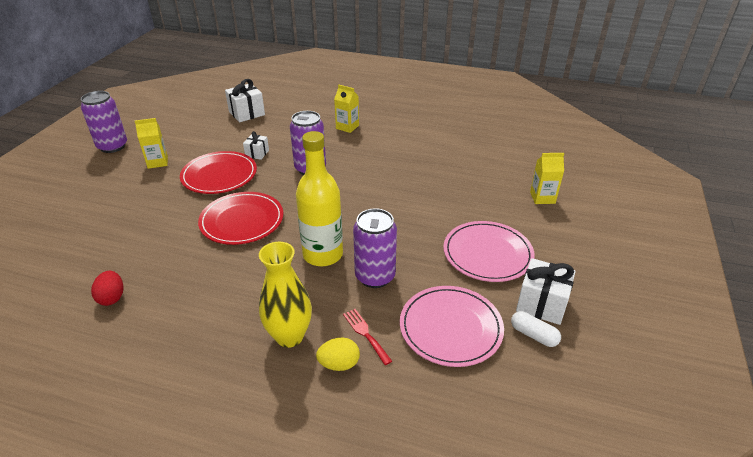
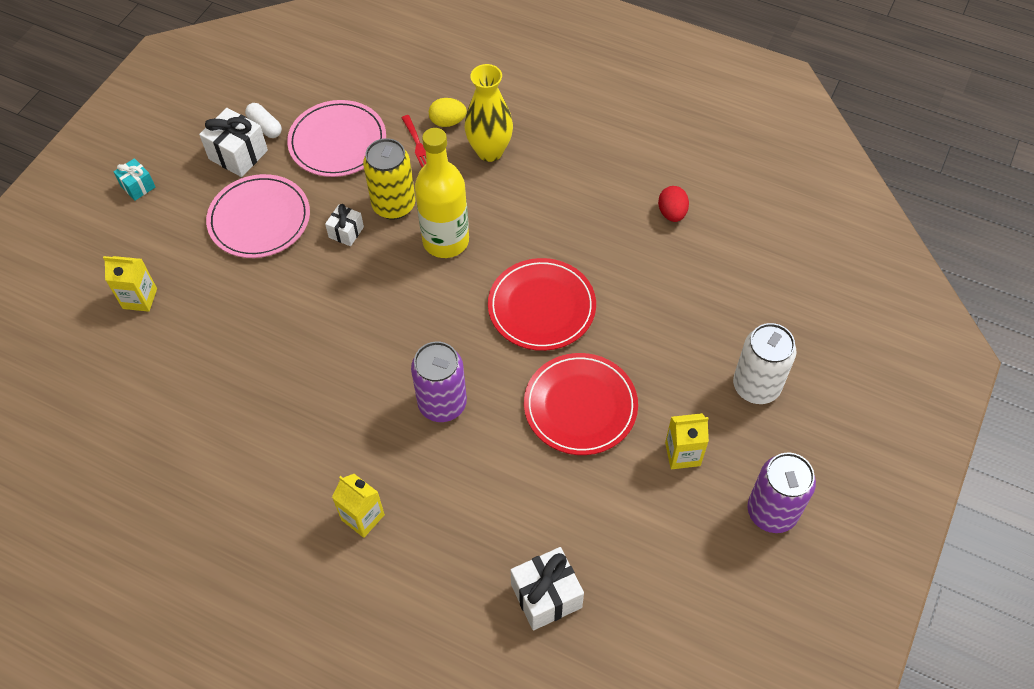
camera: 170 degrees left, 20 degrees up
(93, 194) = (756, 386): none -> white can
(257, 153) = (524, 456): white gift -> white gift (346, 232)
(375, 276) = (394, 205): purple can -> yellow can
(610, 267) = (138, 186): none -> turquoise gift

